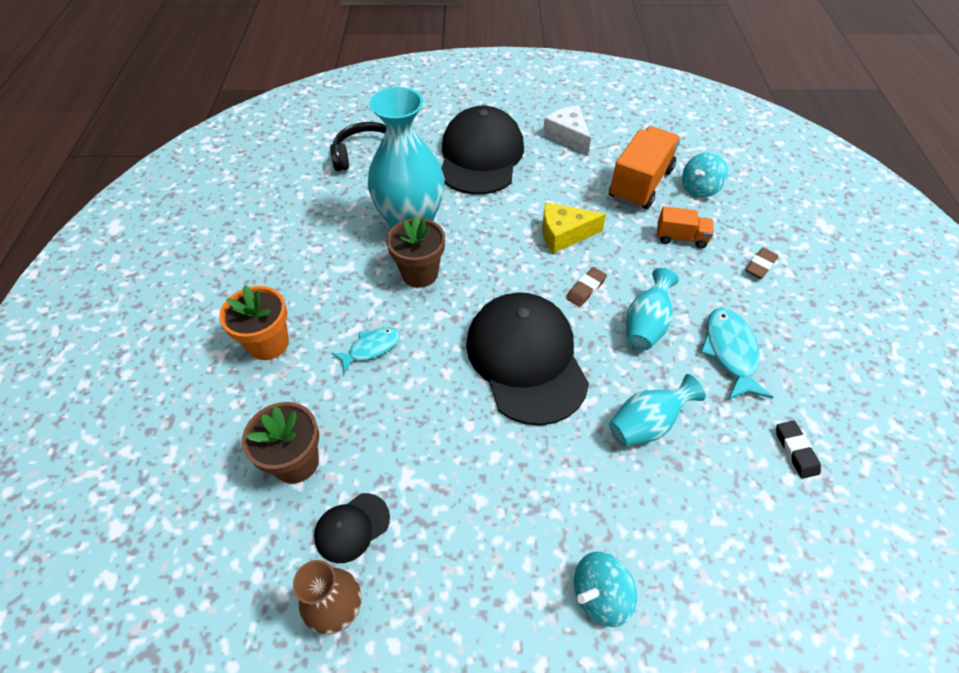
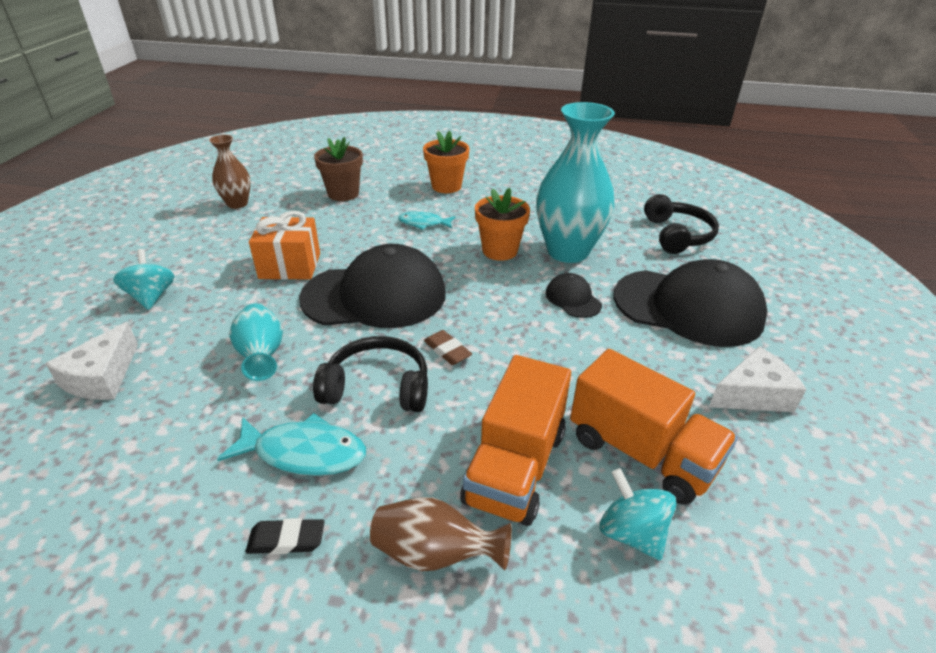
camera: 100 degrees right, 15 degrees down
(352, 527) = (283, 210): black cap -> black cap (573, 299)
(371, 348) = (424, 223): turquoise fish -> turquoise fish turned 120 degrees clockwise
(420, 273) = (500, 251): brown flower pot -> orange flower pot
(493, 460) = (290, 266): none -> orange gift
(564, 234) = (539, 351): yellow cheese -> none
(646, 325) = (377, 387): turquoise vase -> black headphones
(681, 238) = (515, 467): orange truck -> orange truck, size x1.85
(737, 559) = (102, 377): none -> white cheese
(760, 265) = (435, 553): brown eraser -> brown vase
(795, 451) = (150, 464): black eraser -> black eraser (286, 540)

